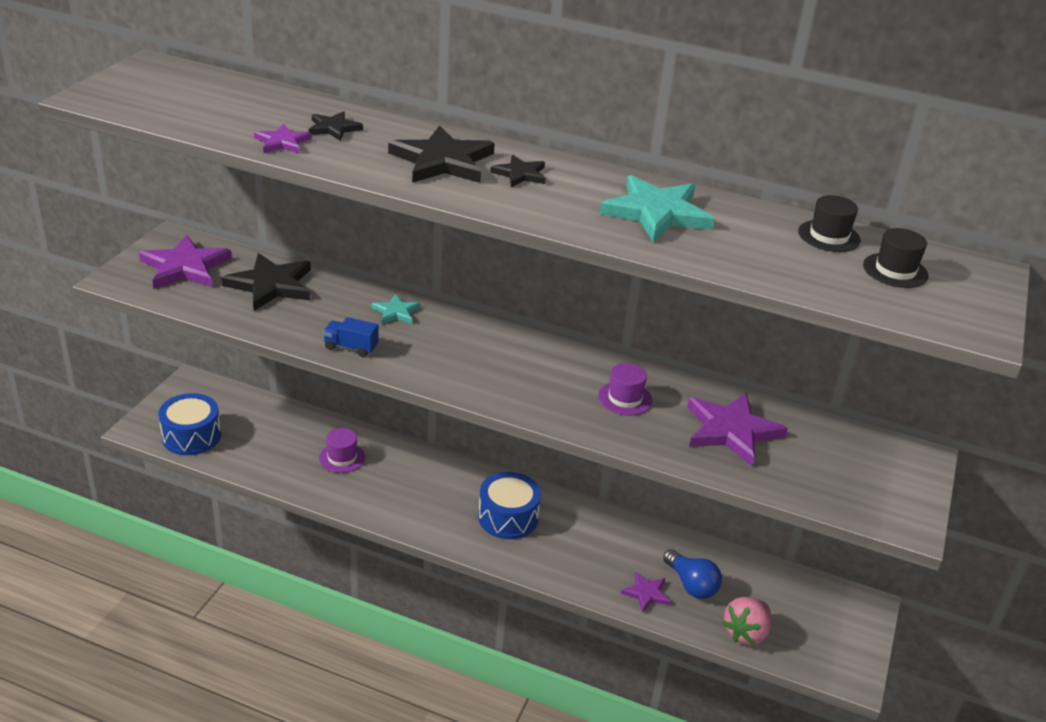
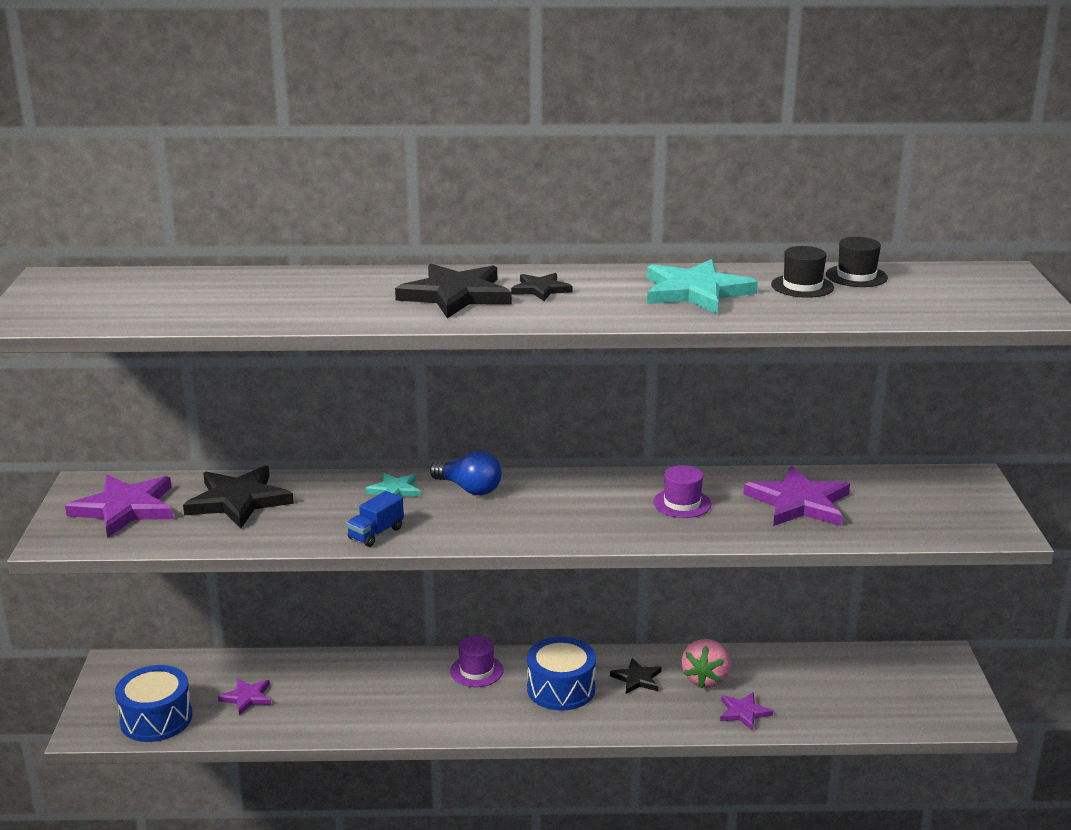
camera: 20 degrees left, 10 degrees down
(282, 142) = (278, 314): purple star -> purple star (247, 697)
(333, 128) = (316, 292): black star -> black star (637, 679)
(342, 457) = (345, 687): purple hat -> purple hat (476, 671)
(351, 347) = (376, 533): blue truck -> blue truck turned 45 degrees counterclockwise
(691, 585) = (779, 691): blue light bulb -> blue light bulb (469, 489)
(746, 633) = (858, 716): pink strawberry -> pink strawberry (706, 679)
(895, 270) = (934, 288): black hat -> black hat (802, 286)

